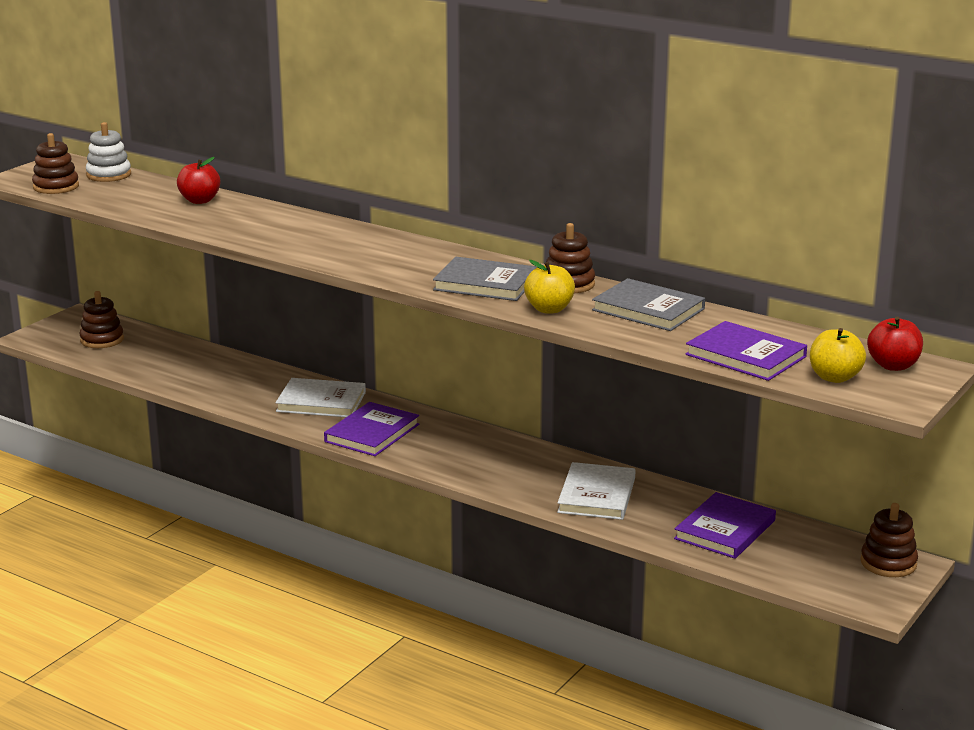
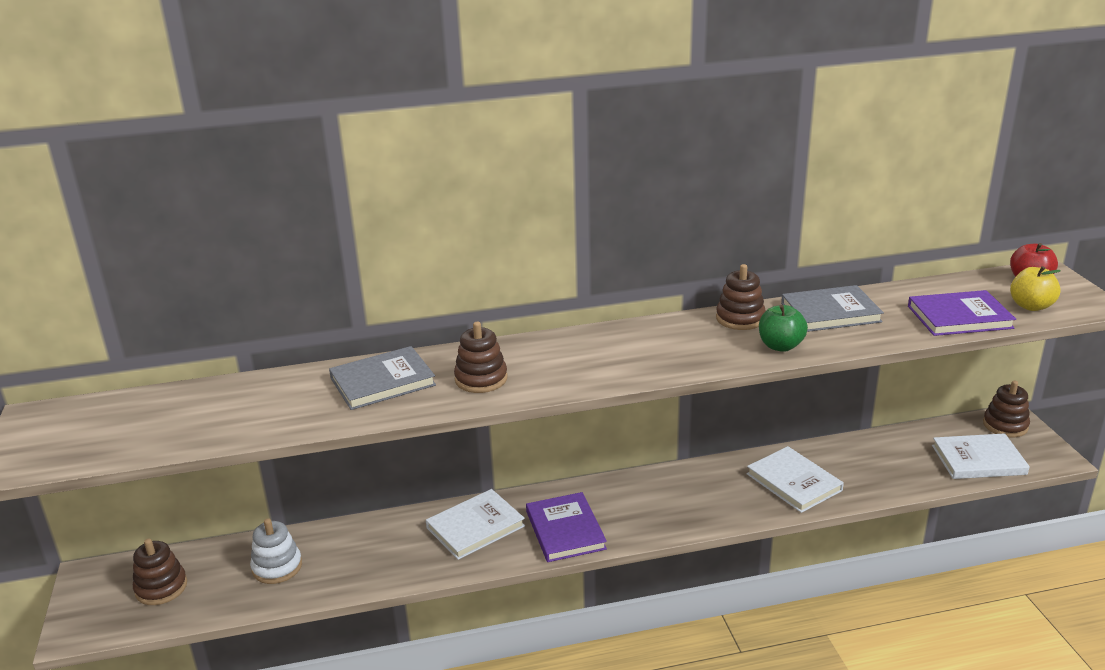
camera: 45 degrees left, 5 degrees up
(56, 187) = (93, 448): brown stacking toy -> brown stacking toy (481, 379)
(109, 175) = (125, 407): white stacking toy -> white stacking toy (277, 567)
(200, 201) = (286, 389): red apple -> none
(485, 283) = (692, 348): grey book -> grey book (382, 381)
(549, 309) = (780, 346): yellow apple -> green apple
(725, 530) = (900, 458): purple book -> none
(795, 567) = (978, 460): none -> white book

